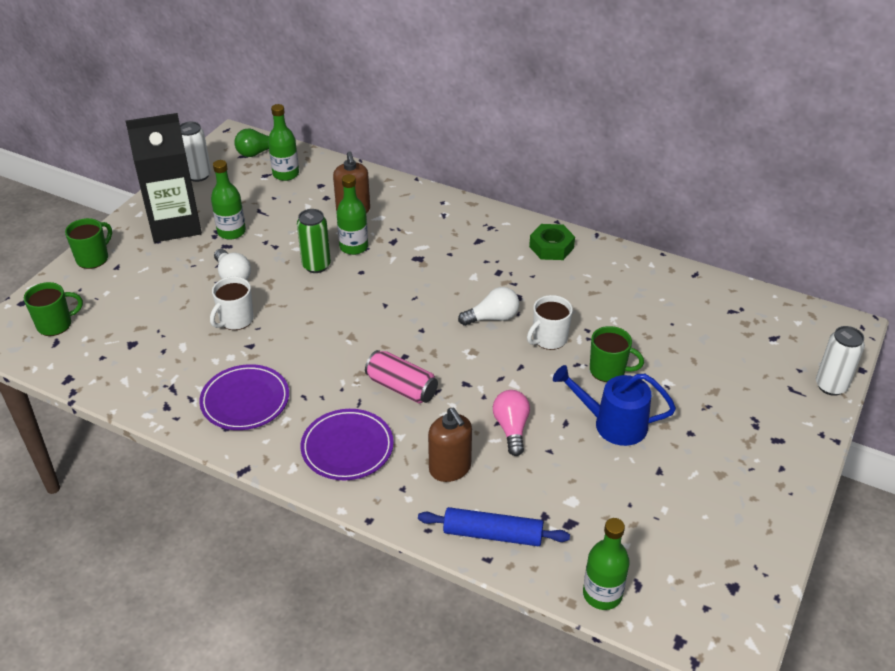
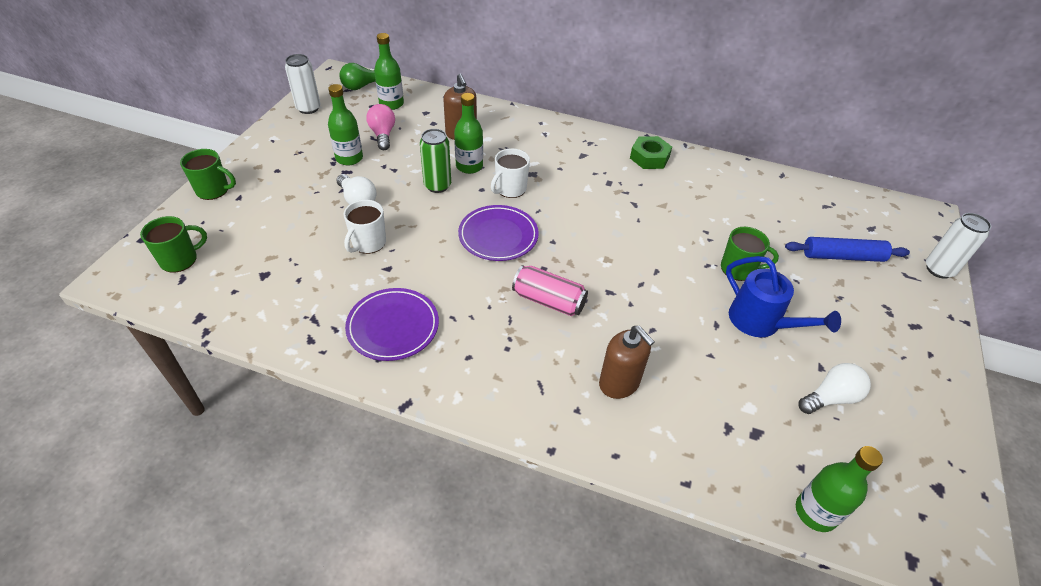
camera: 10 degrees left, 5 degrees up
(93, 258) = (213, 190): green mug -> green mug turned 75 degrees clockwise
(175, 224) = (293, 154): black carton -> none
(347, 448) = (509, 369): purple plate -> purple plate (498, 236)
(492, 317) = (616, 225): white light bulb -> white light bulb (830, 397)
(492, 534) = (683, 454): blue rolling pin -> blue rolling pin (842, 256)
(511, 428) = (667, 335): pink light bulb -> pink light bulb (383, 135)
(549, 339) = (674, 242): white mug -> white mug (510, 189)
(613, 424) = (761, 322): blue watering can -> blue watering can turned 135 degrees counterclockwise

